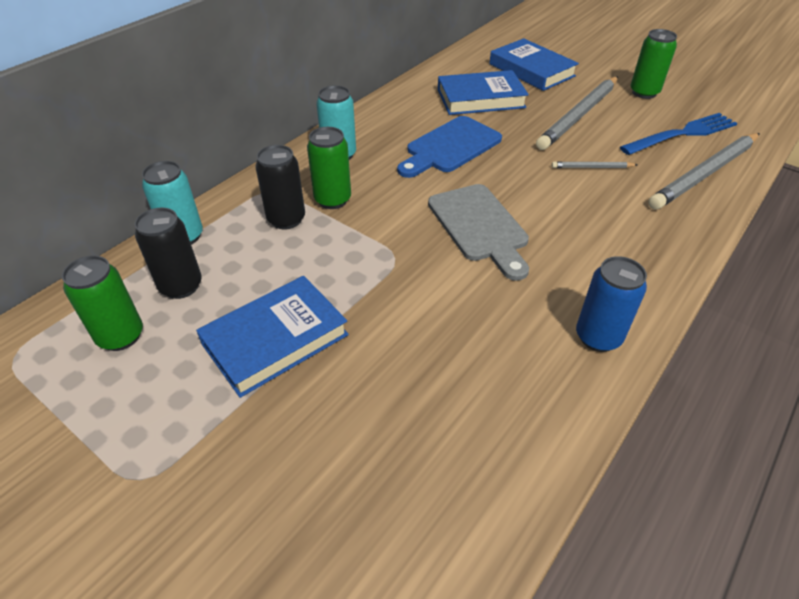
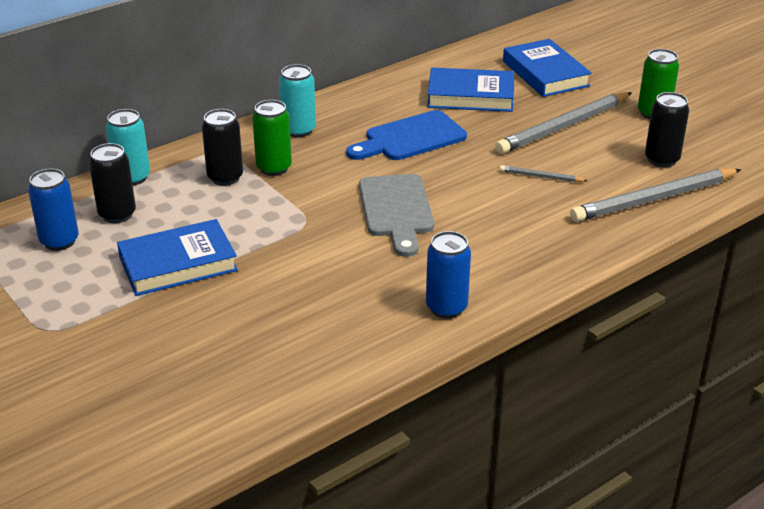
camera: 15 degrees right, 10 degrees down
(121, 336) = (59, 241): green can -> blue can
(682, 134) = (661, 160): blue fork -> black can

